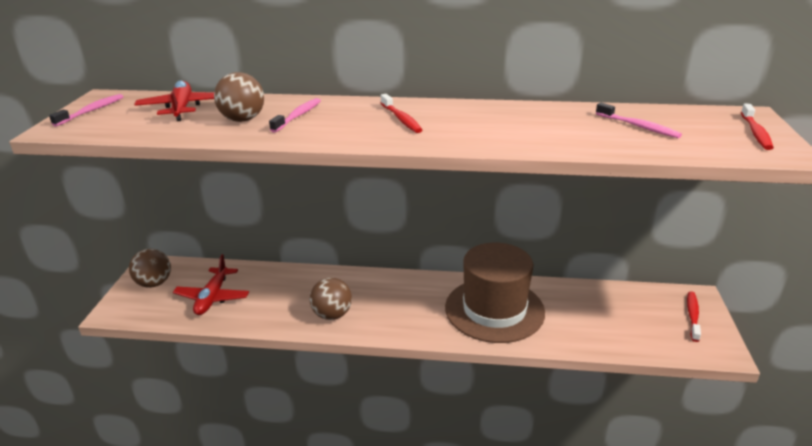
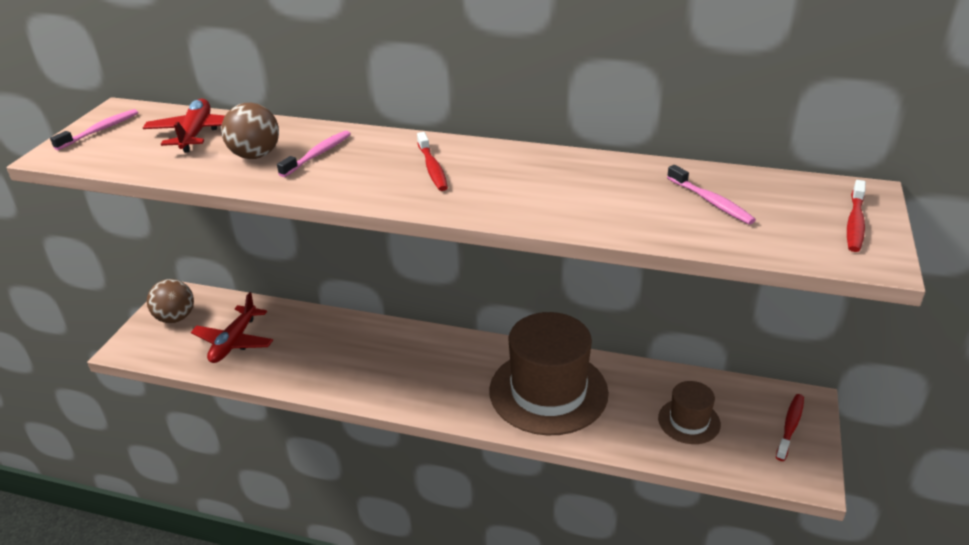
camera: 10 degrees right, 5 degrees up
(332, 315) = (359, 378): brown ball -> none
(614, 320) = (689, 421): none -> brown hat

